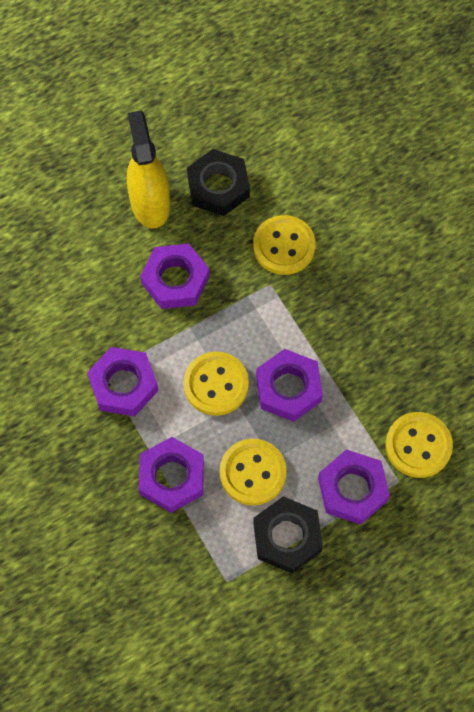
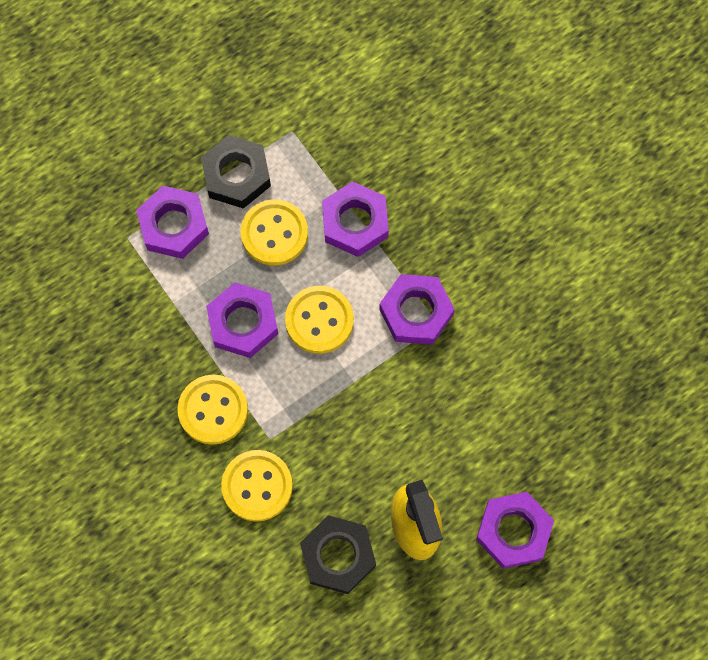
camera: 175 degrees right, 5 degrees up
(175, 280) = (375, 434): purple nut -> purple nut (513, 531)
(418, 446) = (107, 274): yellow button -> yellow button (213, 410)

